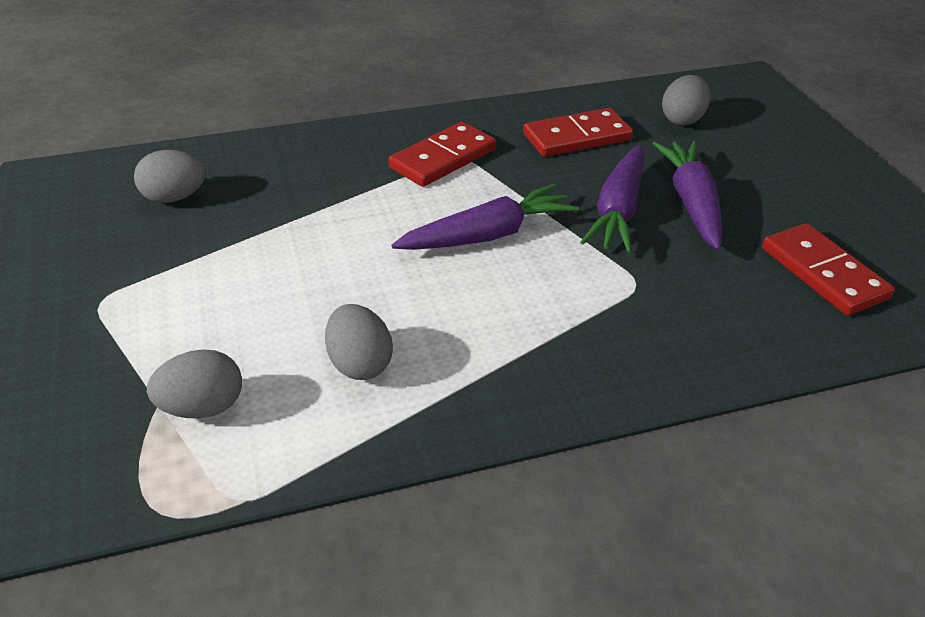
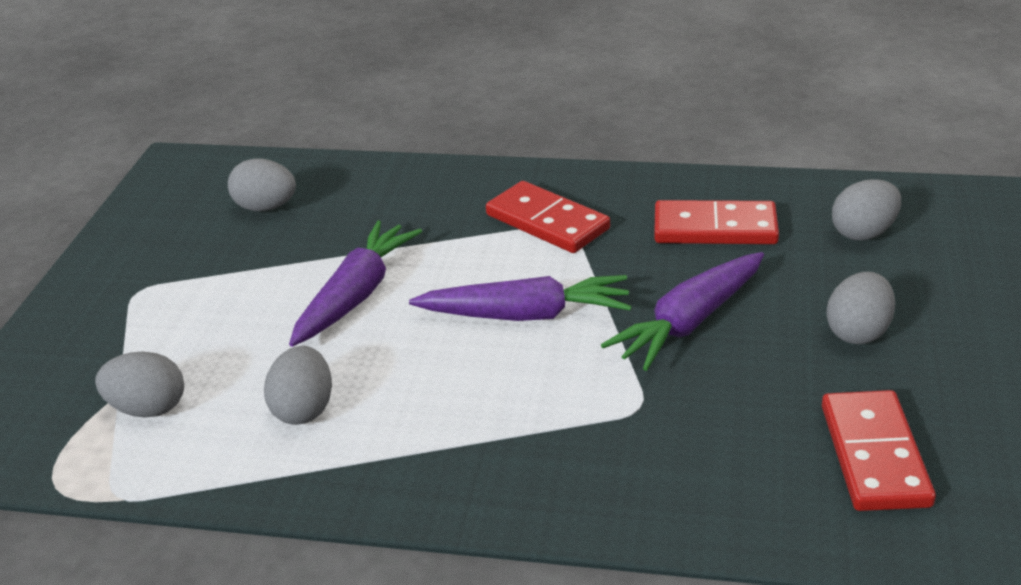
camera: 30 degrees right, 5 degrees down
(443, 159) = (547, 222): red domino -> red domino turned 60 degrees clockwise
(691, 203) = (784, 334): purple carrot -> purple carrot (356, 295)
(739, 190) = (858, 332): none -> grey egg

